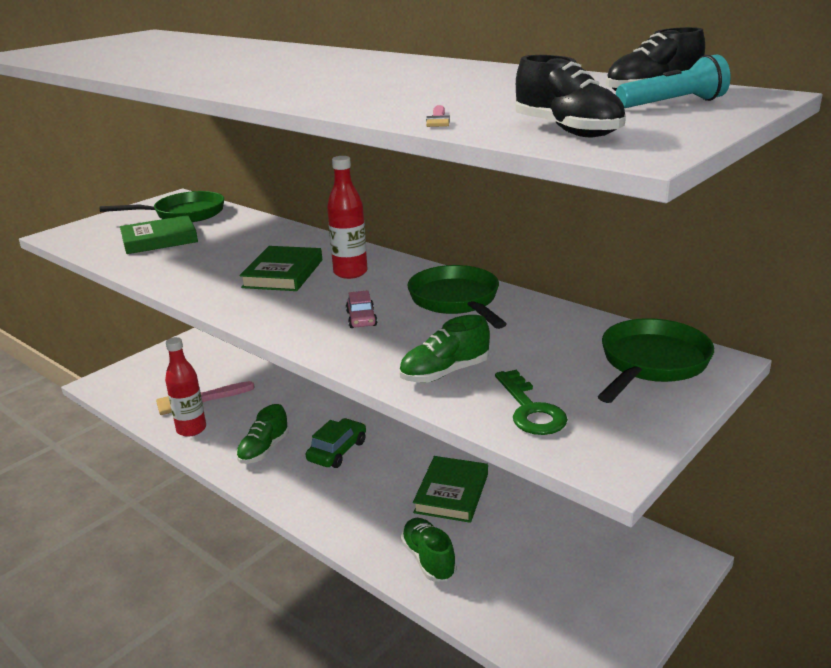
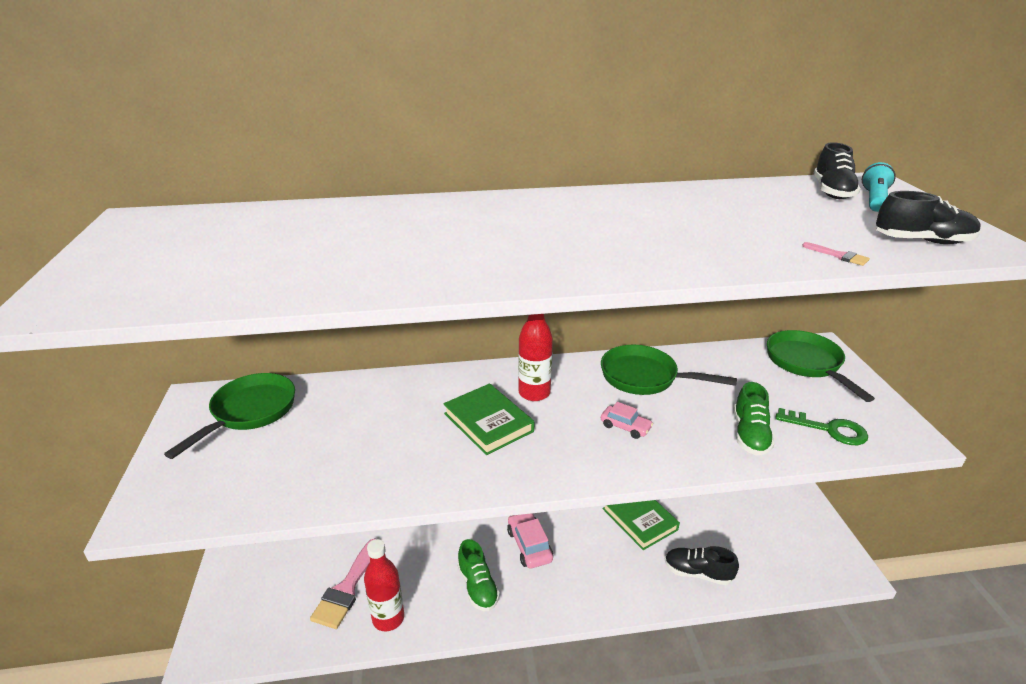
camera: 50 degrees left, 5 degrees up
(159, 240) = (291, 453): green book -> none
(337, 451) = (529, 545): green car -> pink car
(428, 559) = (697, 573): green shoe -> black shoe

